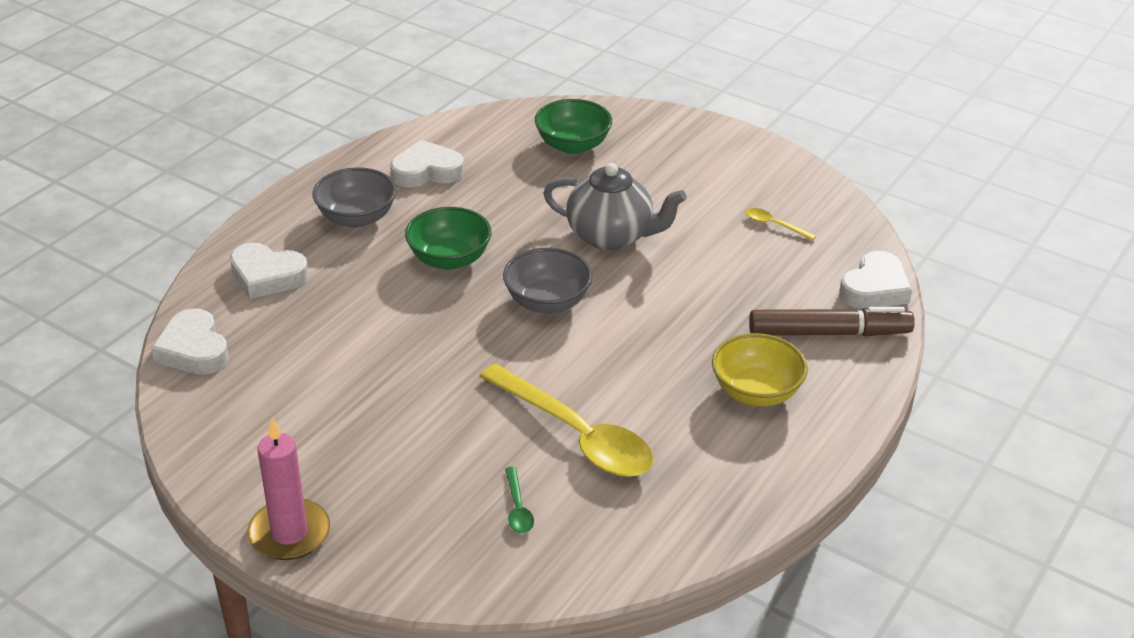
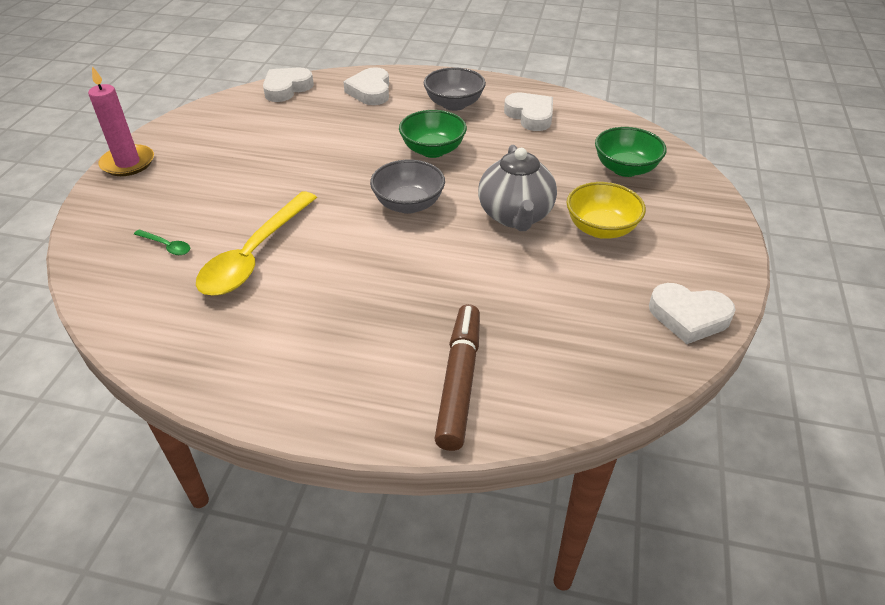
camera: 70 degrees right, 5 degrees up
(517, 508) = (166, 246): green spoon -> green spoon turned 120 degrees counterclockwise
(756, 392) = (346, 346): yellow bowl -> yellow bowl (601, 228)
(774, 225) = (608, 309): yellow spoon -> none
(829, 333) = (459, 381): brown marker -> brown marker turned 150 degrees counterclockwise
(875, 288) = (556, 405): white heart -> white heart (688, 317)

